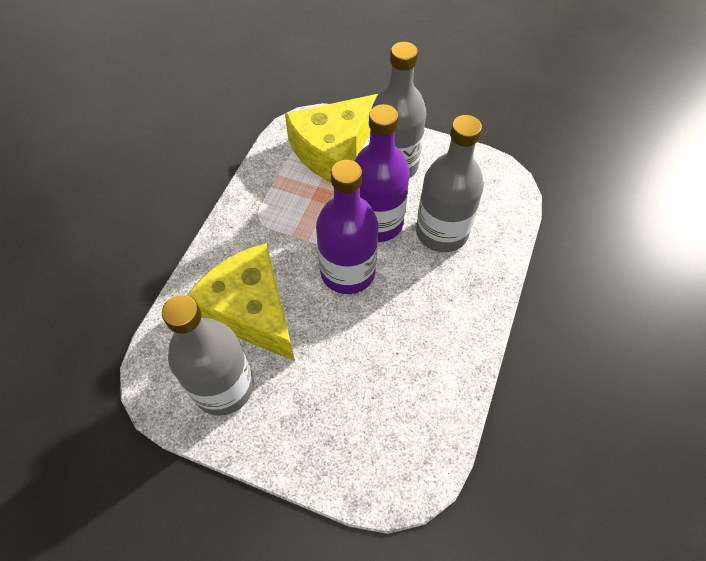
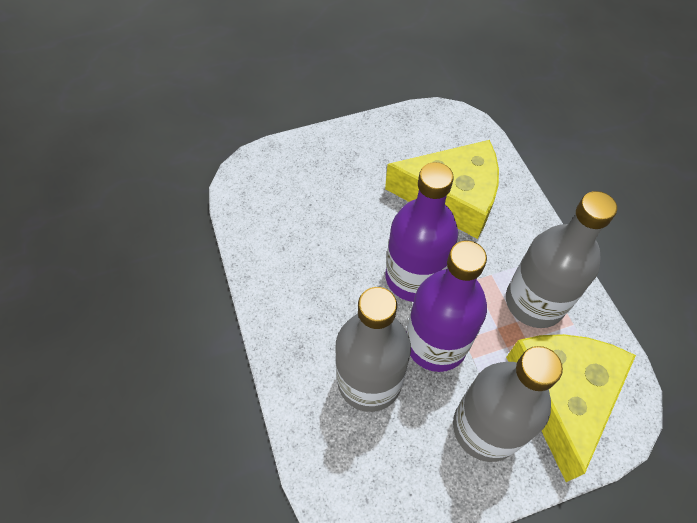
camera: 140 degrees right, 0 degrees up
(223, 387) = (413, 145): grey bottle -> grey bottle (534, 302)

